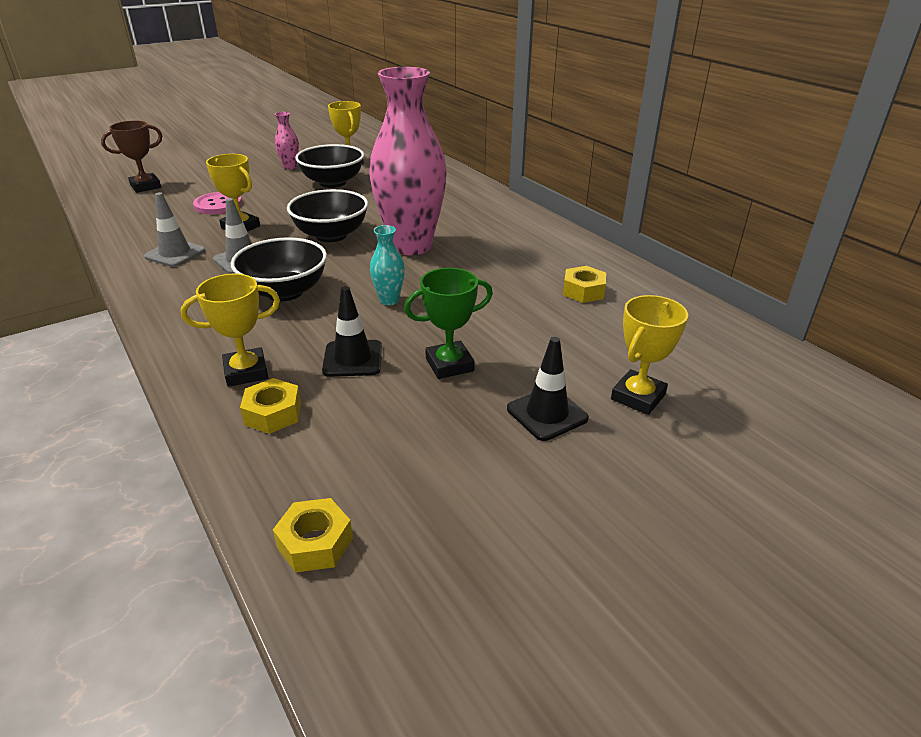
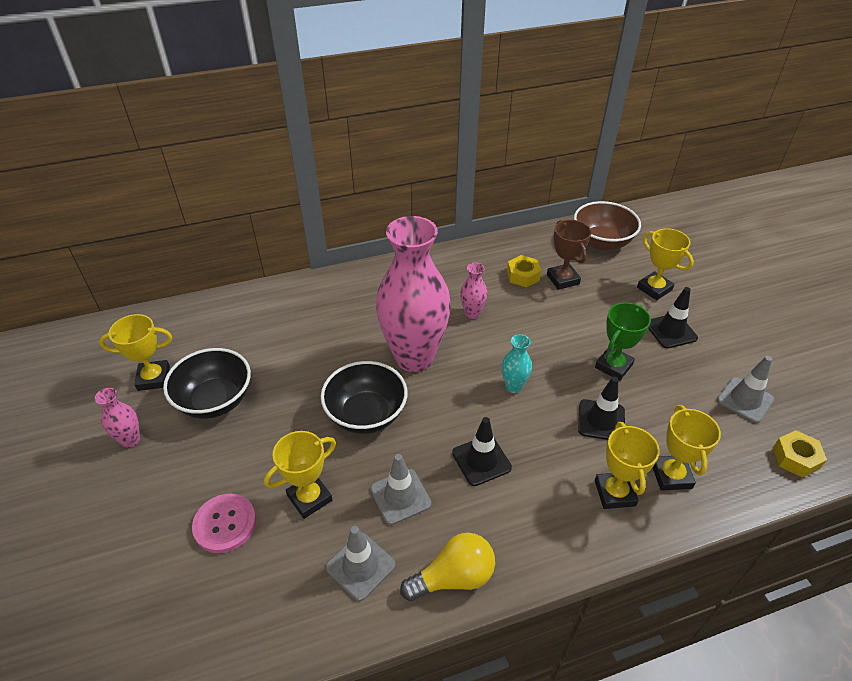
camera: 75 degrees left, 10 degrees up
(145, 186) = (95, 628): brown trophy -> brown trophy (563, 279)
(157, 291) = (453, 577): none -> yellow light bulb
(273, 413) = (671, 475): yellow nut -> yellow trophy
(285, 292) = (481, 460): black bowl -> black traffic cone
(426, 489) = (745, 400): none -> grey traffic cone
(449, 364) = (613, 366): green trophy -> green trophy turned 45 degrees clockwise
(493, 267) = (472, 313): none -> pink vase
(713, 345) = (601, 242): none -> brown bowl

